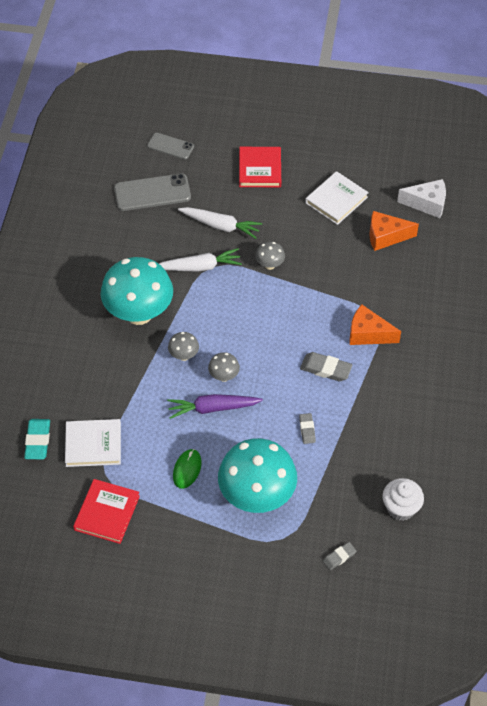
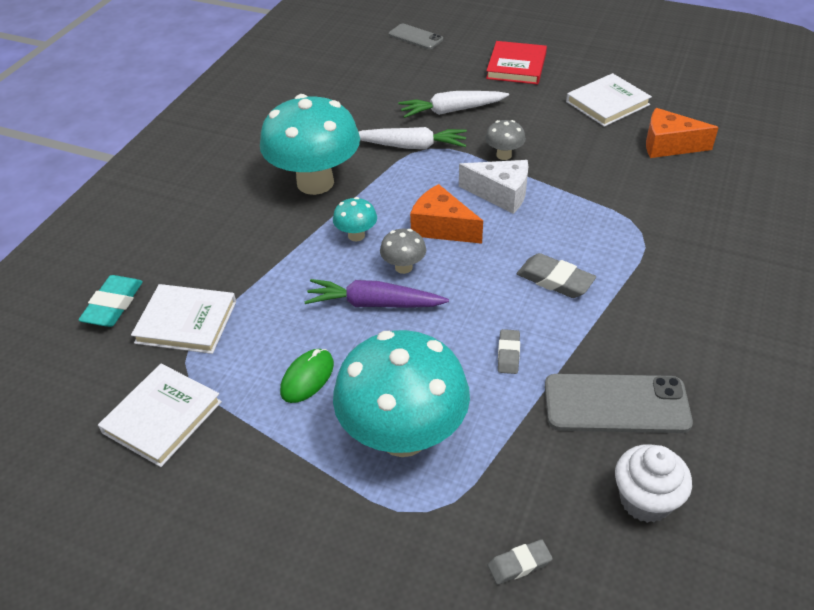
camera: 15 degrees right, 10 degrees down
(107, 513) = (162, 417): red book -> white book
(152, 193) = (379, 73): grey phone -> grey phone (616, 404)
(184, 355) = (356, 235): grey mushroom -> turquoise mushroom
(220, 226) = (451, 111): white carrot -> white carrot turned 135 degrees clockwise
(368, 334) = (626, 247): orange cheese -> orange cheese (441, 227)
(427, 204) = (730, 120): white cheese -> white cheese (501, 194)

